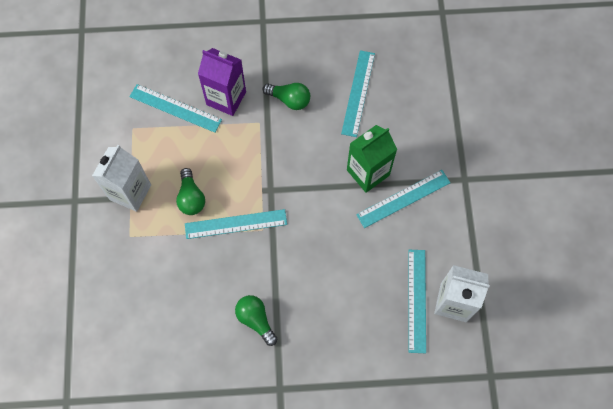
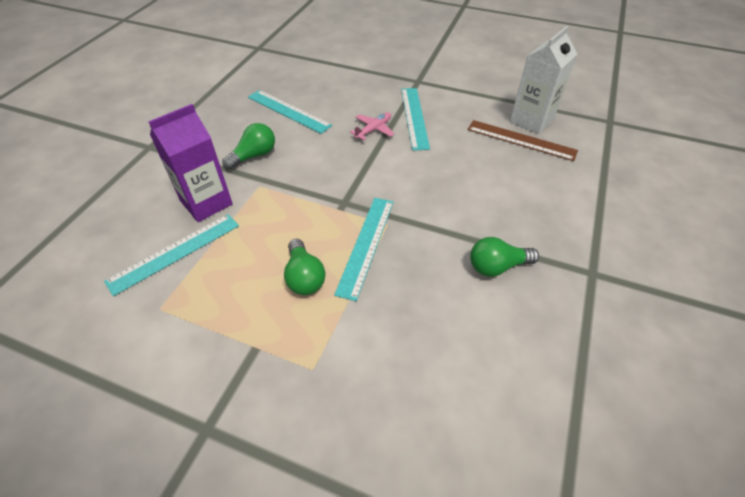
camera: 65 degrees left, 20 degrees down
(130, 192) = (248, 344): white carton -> none
(191, 198) = (304, 277): green light bulb -> green light bulb turned 60 degrees clockwise
(368, 172) = (373, 130): green carton -> pink plane
(416, 300) = (521, 140): turquoise ruler -> brown ruler

